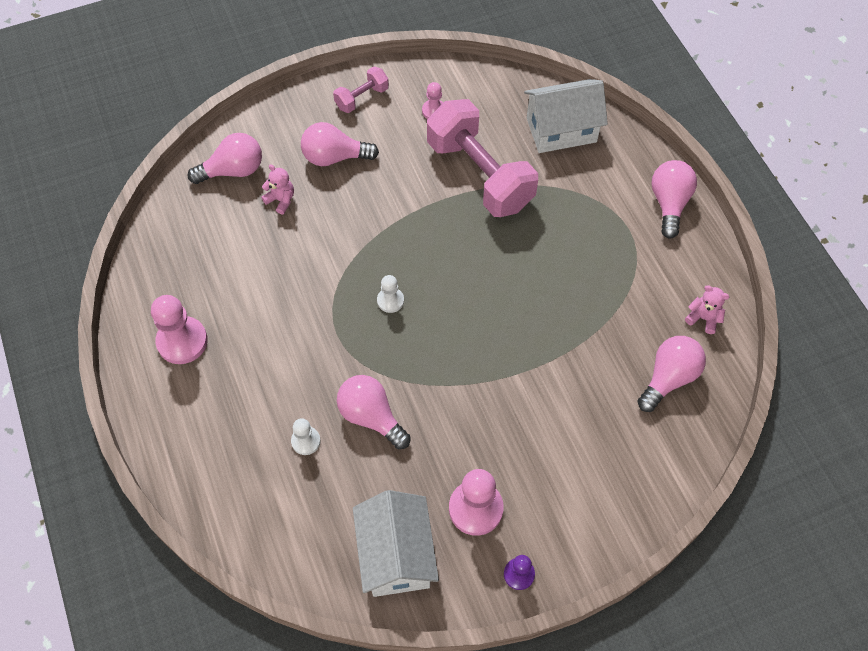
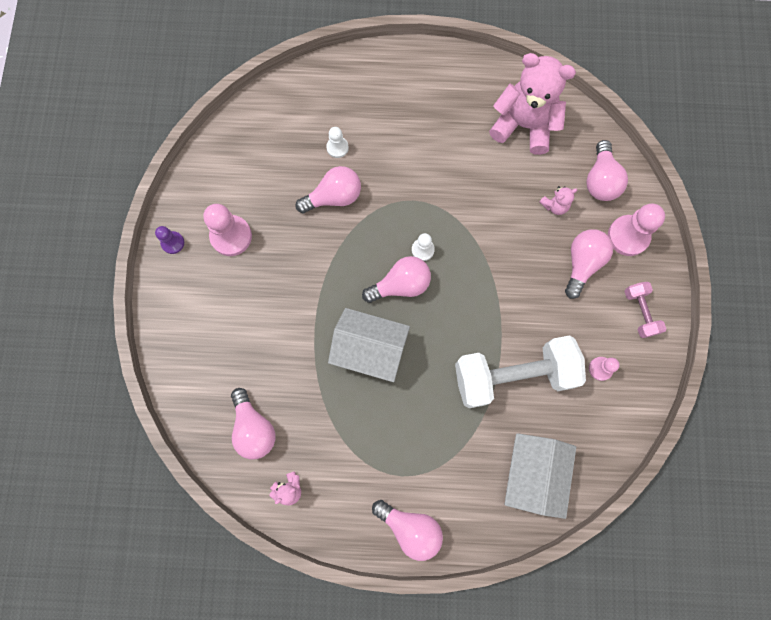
camera: 115 degrees right, 15 degrees up
(182, 341) = (456, 95): pink pawn -> pink pawn (628, 236)
(195, 260) = (524, 125): none -> pink teddy bear
(396, 555) = (228, 172): white house -> white house (370, 349)
(440, 305) = (400, 285): none -> pink light bulb
(480, 175) = (513, 375): pink dumbbell -> white dumbbell

